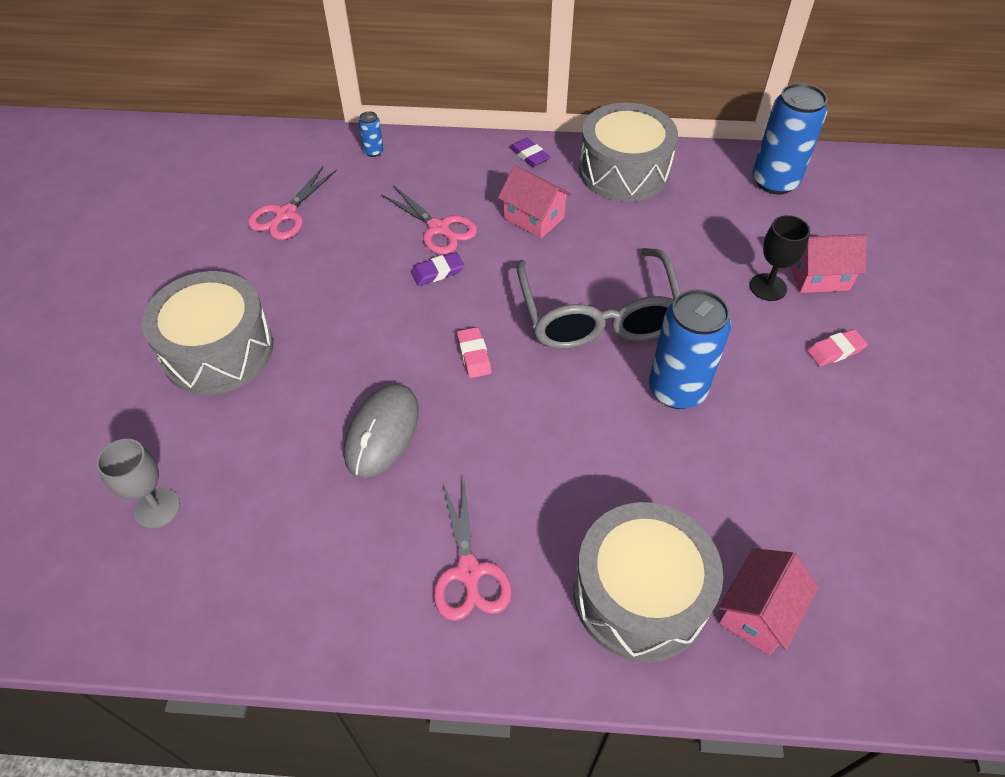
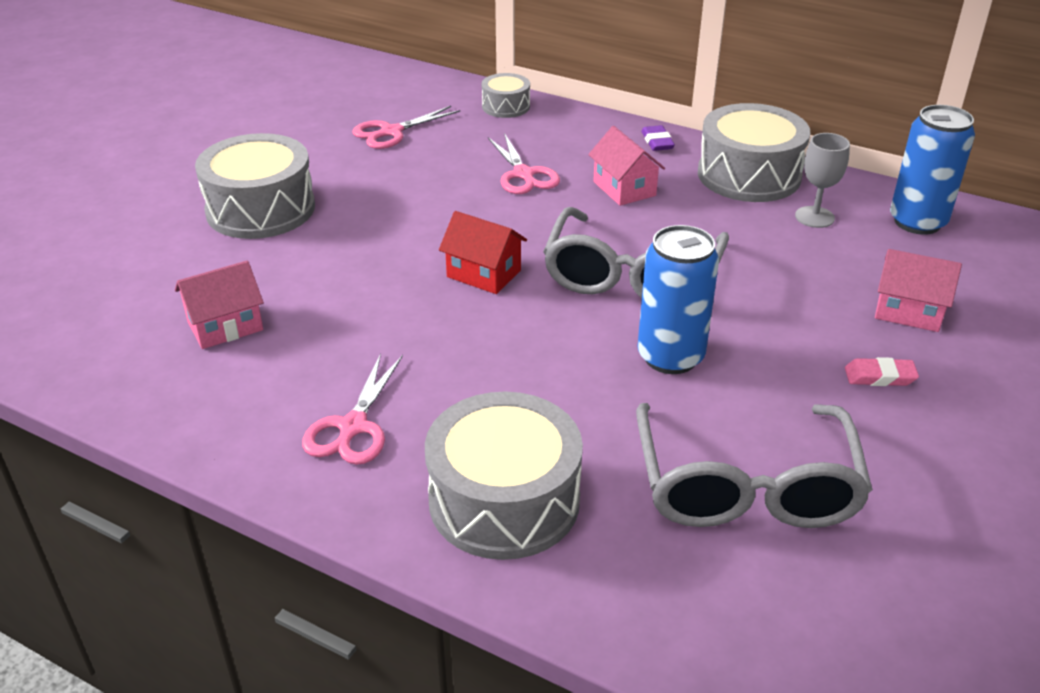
camera: 25 degrees right, 15 degrees down
(157, 508) = (129, 298): grey goblet -> grey goblet (814, 217)
(373, 151) = (506, 106): blue can -> grey drum
(382, 432) = (355, 304): grey mouse -> none
(437, 272) = (497, 205): purple eraser -> none
(474, 355) = (484, 274): pink eraser -> red house
(758, 612) = (618, 557): pink house -> pink house (225, 326)
(768, 287) = (840, 304): black goblet -> none
(805, 499) = (745, 485): none -> grey glasses

